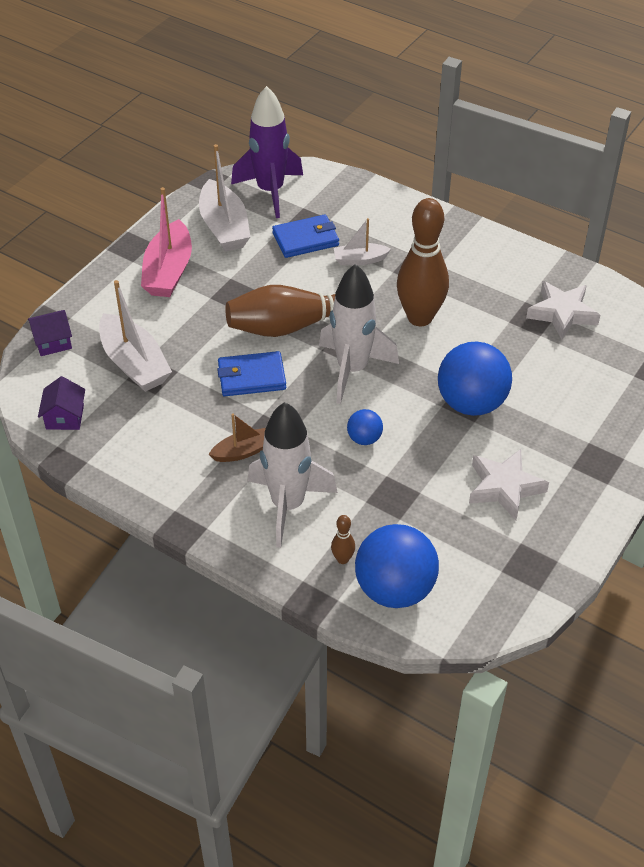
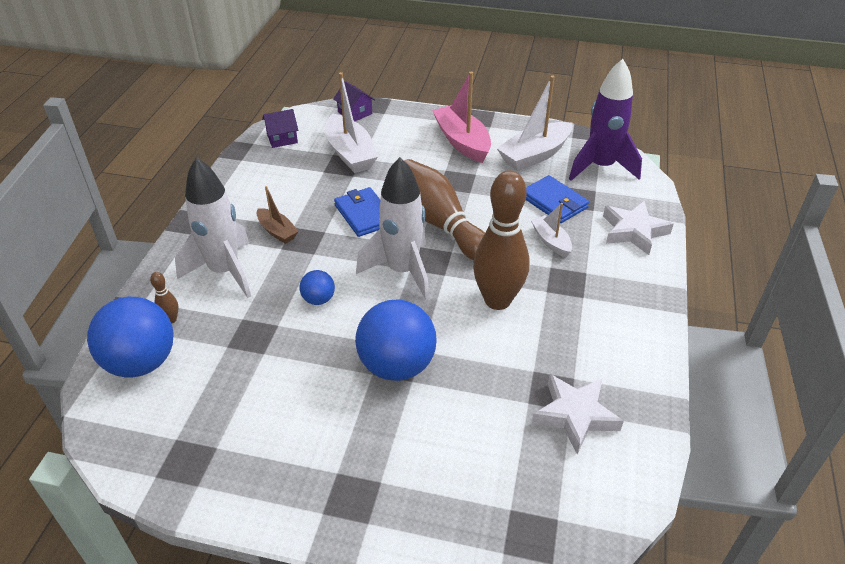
camera: 70 degrees right, 5 degrees down
(134, 364) = (350, 153): white boat -> white boat turned 60 degrees counterclockwise
(168, 271) = (462, 142): pink boat -> pink boat turned 75 degrees clockwise
(504, 487) = (288, 417): white star -> white star (633, 231)

